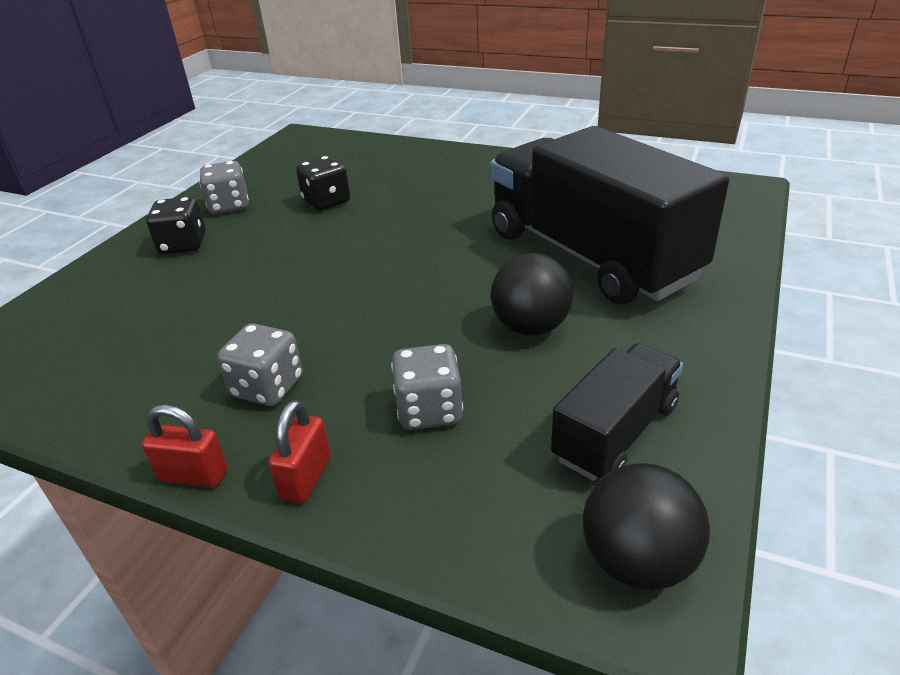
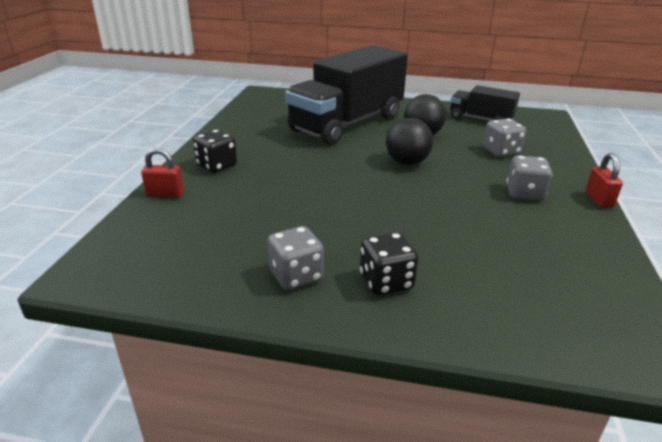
camera: 105 degrees left, 5 degrees down
(306, 477) = (567, 172): red padlock -> red padlock (165, 194)
(326, 202) = (283, 217): black dice -> black dice (217, 166)
(637, 561) = (535, 117): black ball -> black ball (407, 162)

